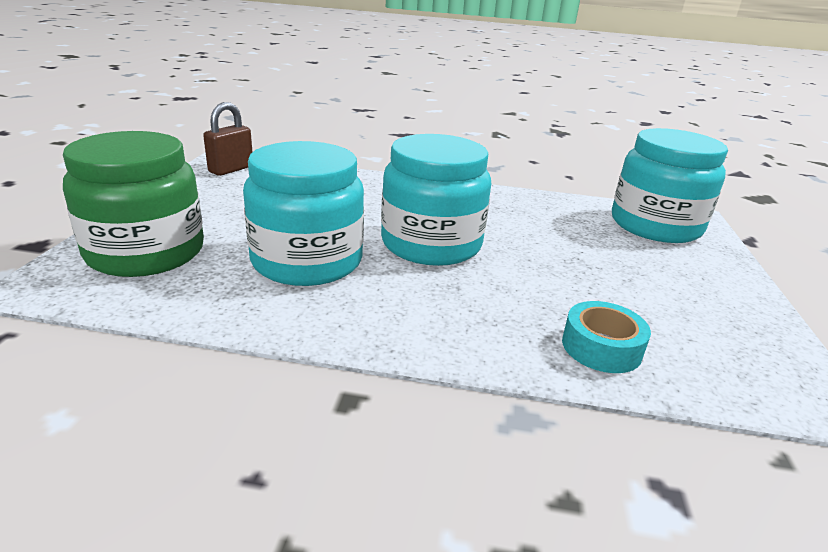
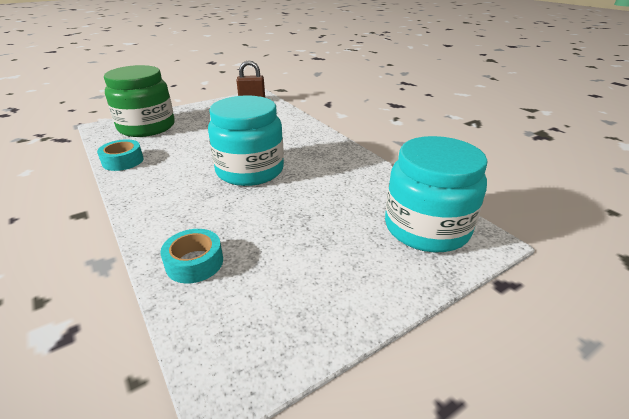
camera: 50 degrees right, 5 degrees up
(237, 308) = (123, 161): none -> turquoise tape
(307, 261) = (184, 154): turquoise jar -> none

